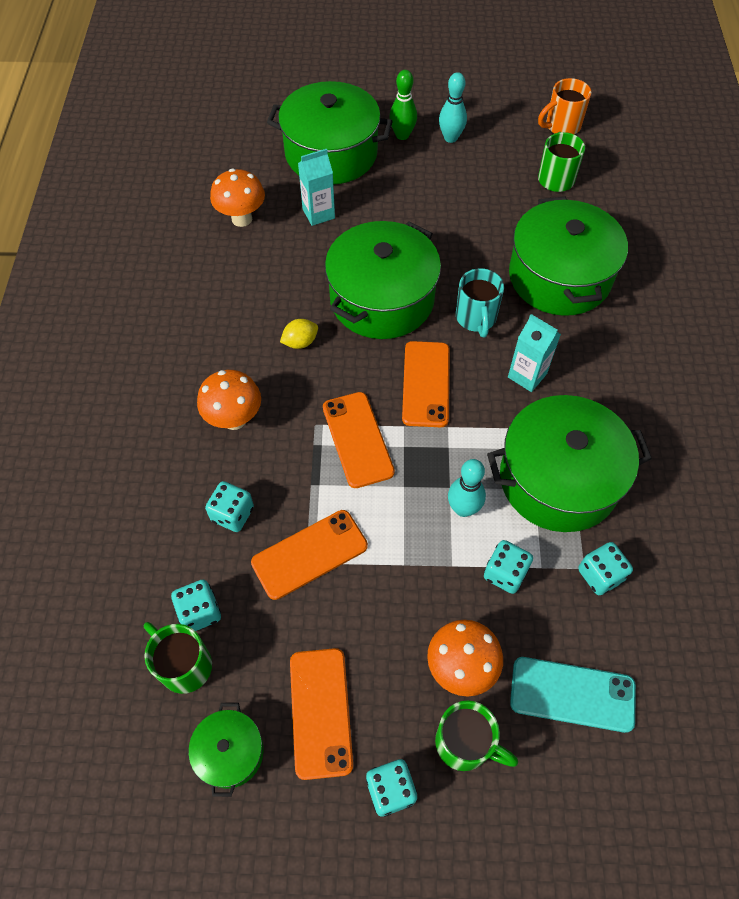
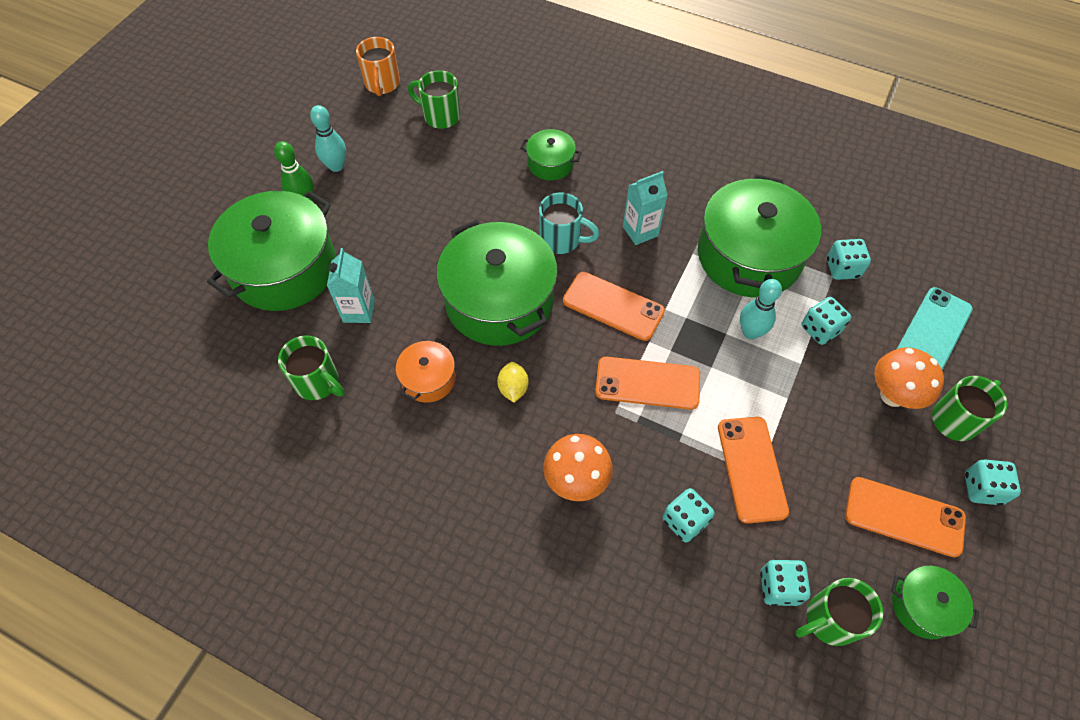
camera: 65 degrees left, 0 degrees up
(242, 219) = (318, 382): orange mushroom -> green mug
(280, 283) = (428, 379): none -> orange pot
(559, 277) = (550, 164): green pot -> green pot, size x0.48

